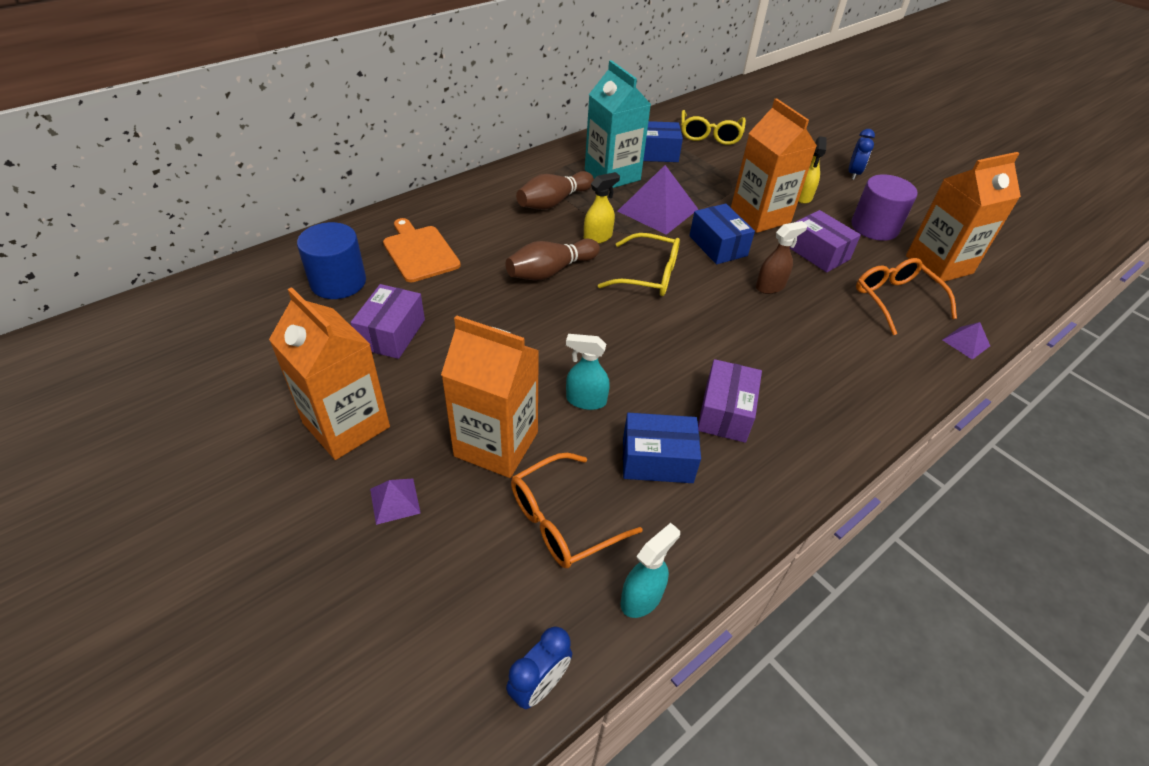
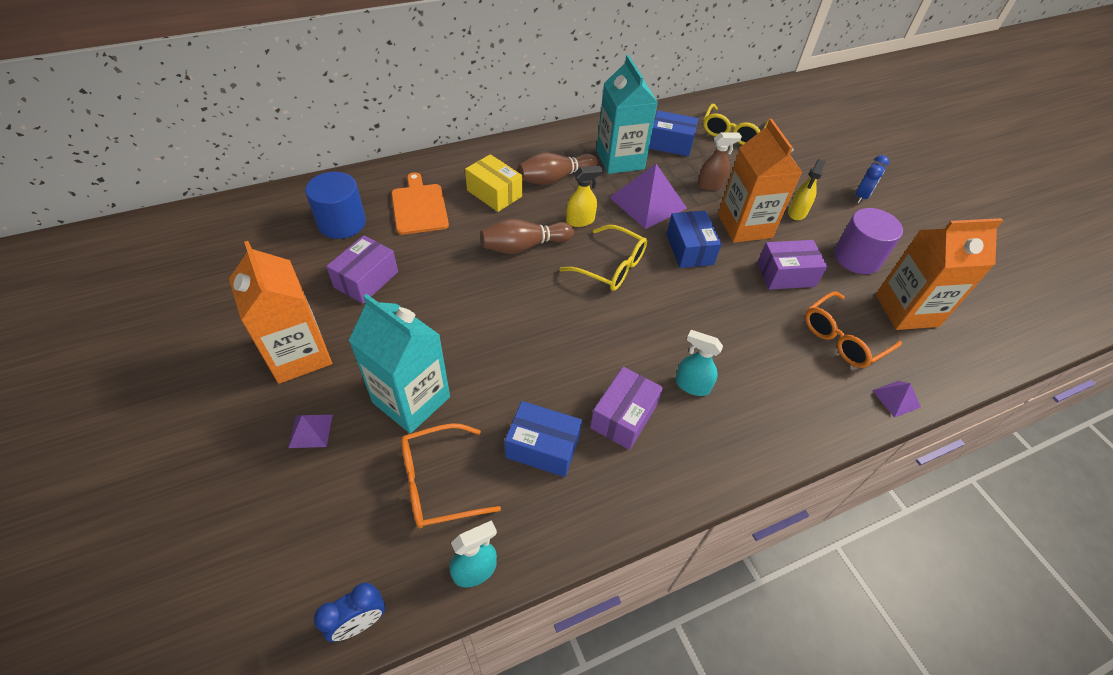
camera: 15 degrees right, 5 degrees up
(496, 226) = (494, 193): none -> yellow box
(496, 444) = (411, 400): orange carton -> turquoise carton
(585, 400) = (503, 376): turquoise spray bottle -> turquoise spray bottle (691, 385)
(770, 286) = (722, 300): brown spray bottle -> brown spray bottle (710, 185)
(818, 253) = (786, 274): purple box -> purple box turned 75 degrees counterclockwise
(895, 300) = (842, 338): orange glasses -> orange glasses turned 120 degrees counterclockwise

